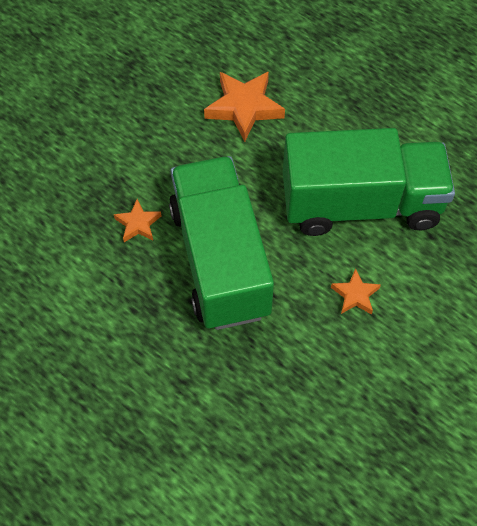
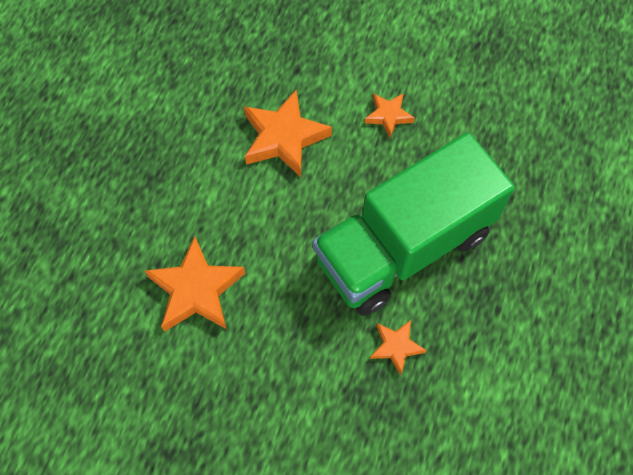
camera: 110 degrees left, 5 degrees up
(360, 204) = (283, 137): green truck -> orange star

